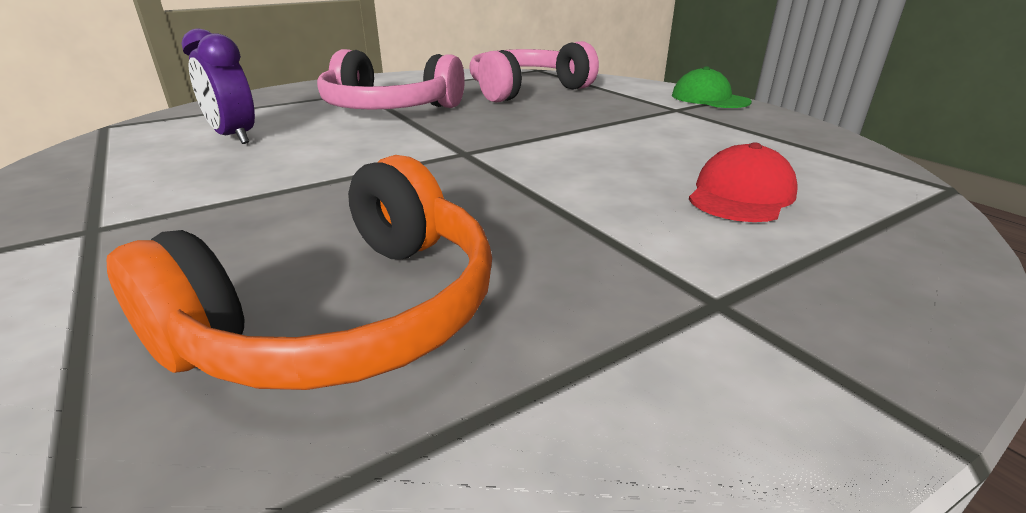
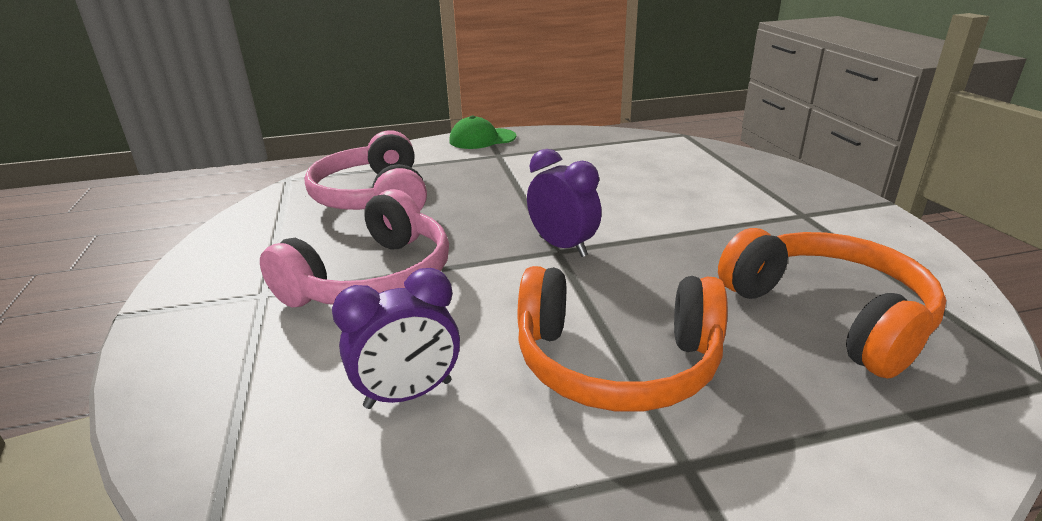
camera: 70 degrees left, 0 degrees up
(256, 192) = (616, 362): none -> orange headphones
(474, 153) = (563, 246): none -> purple clock
(741, 195) = (680, 178): red cap -> none

